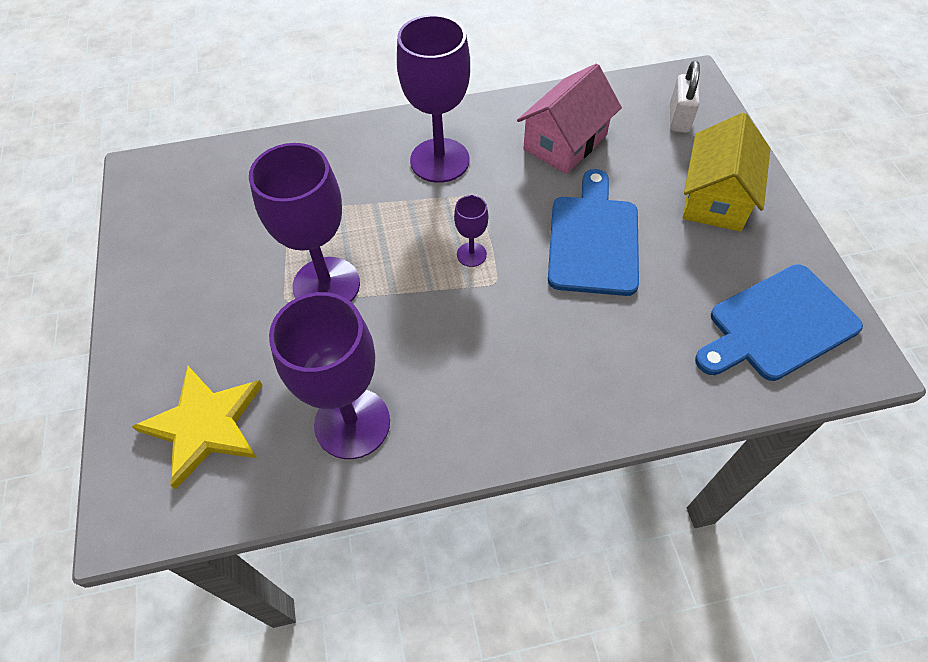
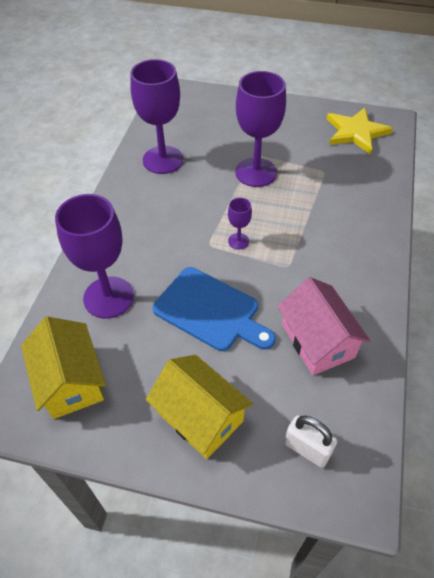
camera: 115 degrees right, 5 degrees down
(205, 425) = (199, 116): yellow star -> yellow star (356, 132)
(439, 160) = (334, 255): purple goblet -> purple goblet (108, 297)
(777, 325) = (70, 381): blue cutting board -> yellow house

